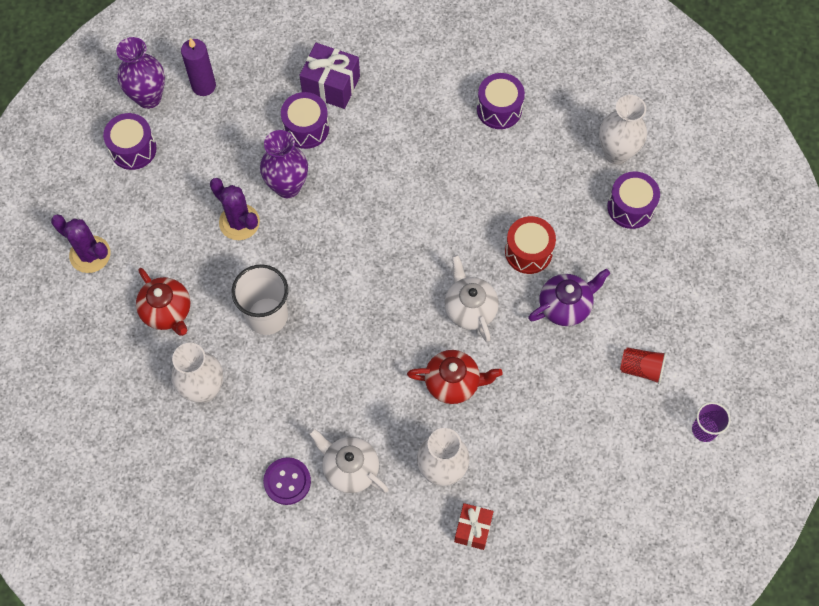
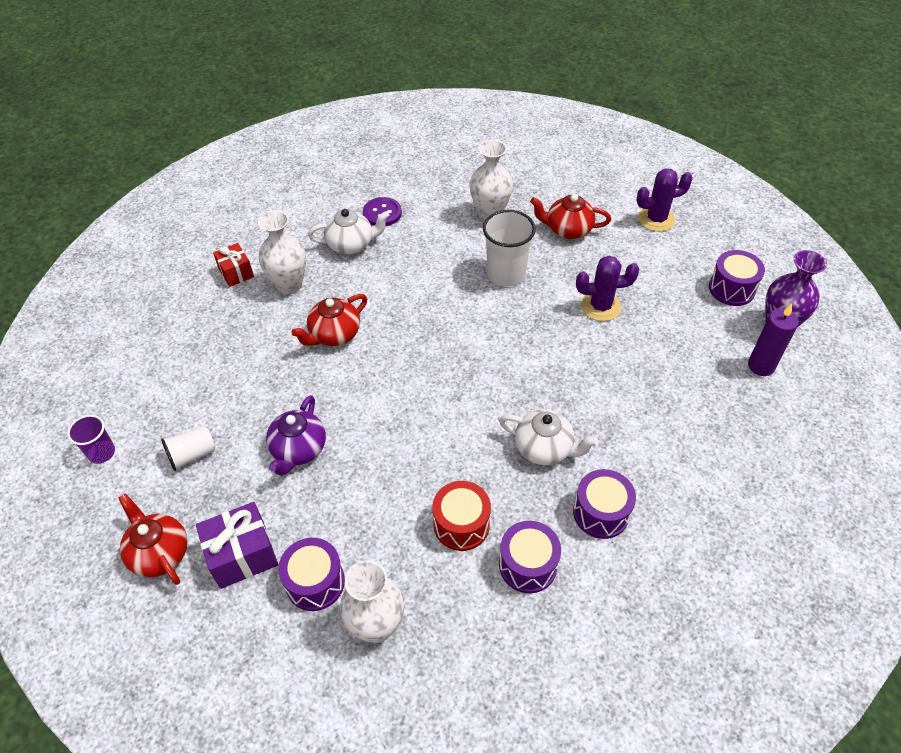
camera: 135 degrees right, 15 degrees down
(287, 186) = (603, 354): purple vase -> none
(306, 128) = (650, 403): purple drum -> purple drum (601, 513)
(331, 85) = (681, 452): purple gift -> purple gift (242, 555)
(470, 308) = (373, 387): white teapot -> white teapot (544, 448)
(528, 252) = (370, 464): red drum -> red drum (461, 524)
(641, 368) = (192, 455): red cup -> white cup
(712, 311) = (159, 553): none -> red teapot

